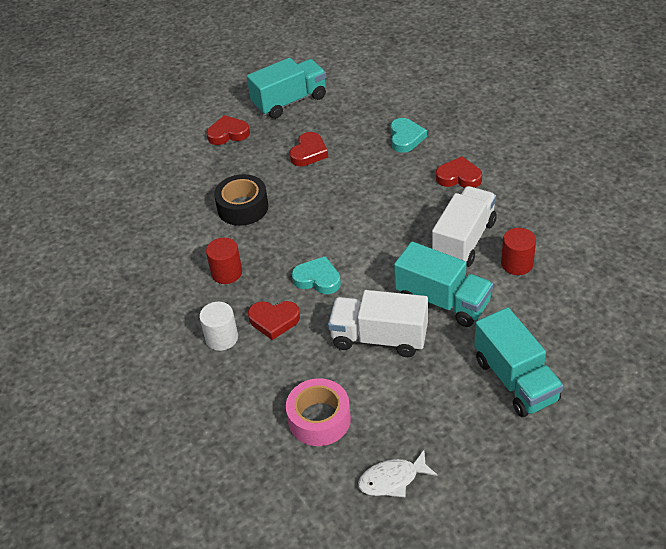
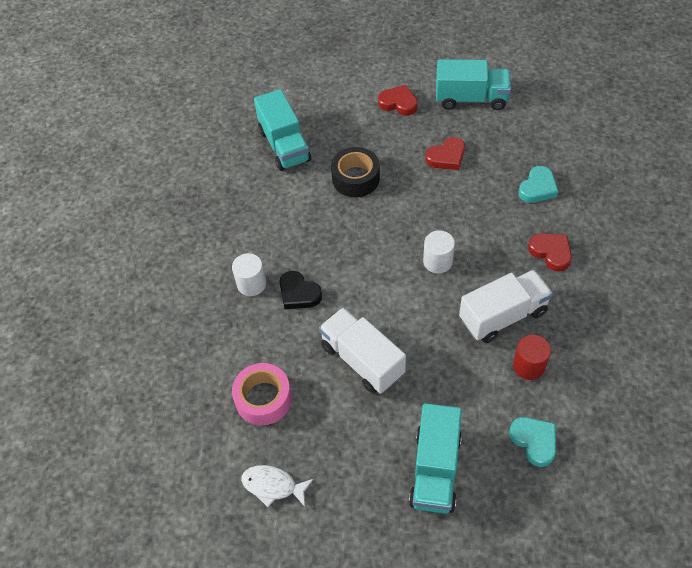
camera: 35 degrees right, 10 degrees up
(227, 273) = (298, 230): red cylinder -> none
(274, 321) = (299, 293): red heart -> black heart
(317, 279) = (359, 278): turquoise heart -> turquoise heart (534, 441)
(374, 231) = (437, 261): none -> white cylinder
(443, 301) = (438, 360): turquoise truck -> turquoise truck (284, 145)

